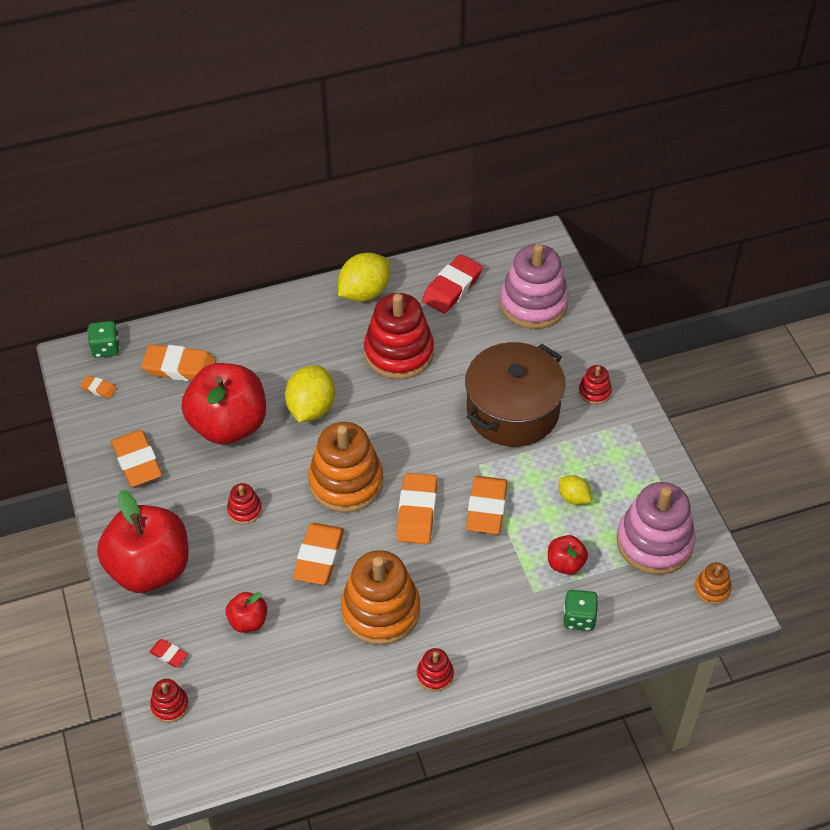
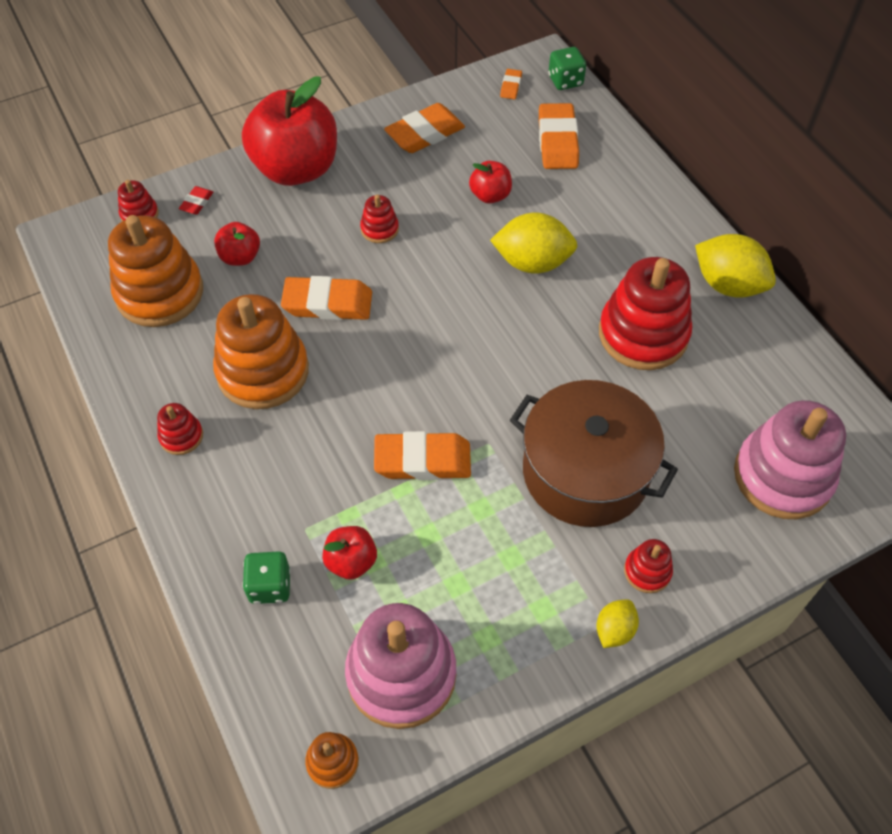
camera: 80 degrees right, 5 degrees up
(228, 425) = (490, 195): red apple -> red apple, size x0.45
(346, 482) = (434, 312): orange stacking toy -> orange stacking toy (160, 293)
(417, 512) = (404, 387): orange eraser -> none
(452, 288) = (773, 376): red eraser -> none
(573, 498) = (458, 561): yellow lemon -> yellow lemon (614, 630)

